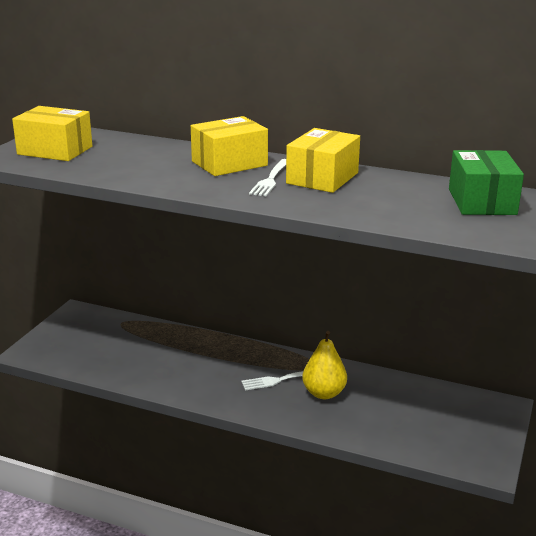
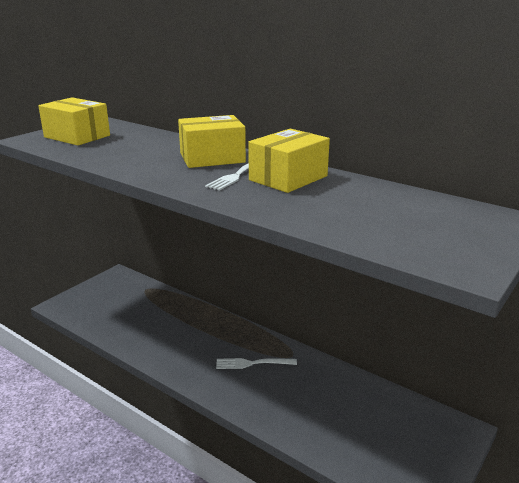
camera: 15 degrees right, 0 degrees up
(324, 393) = (286, 384): yellow pear -> none
(481, 201) = (441, 217): green box -> none

